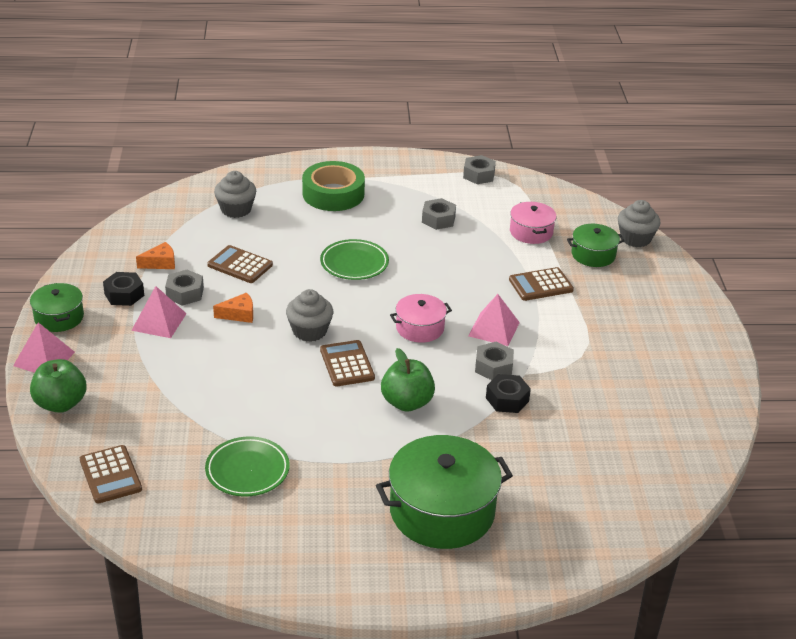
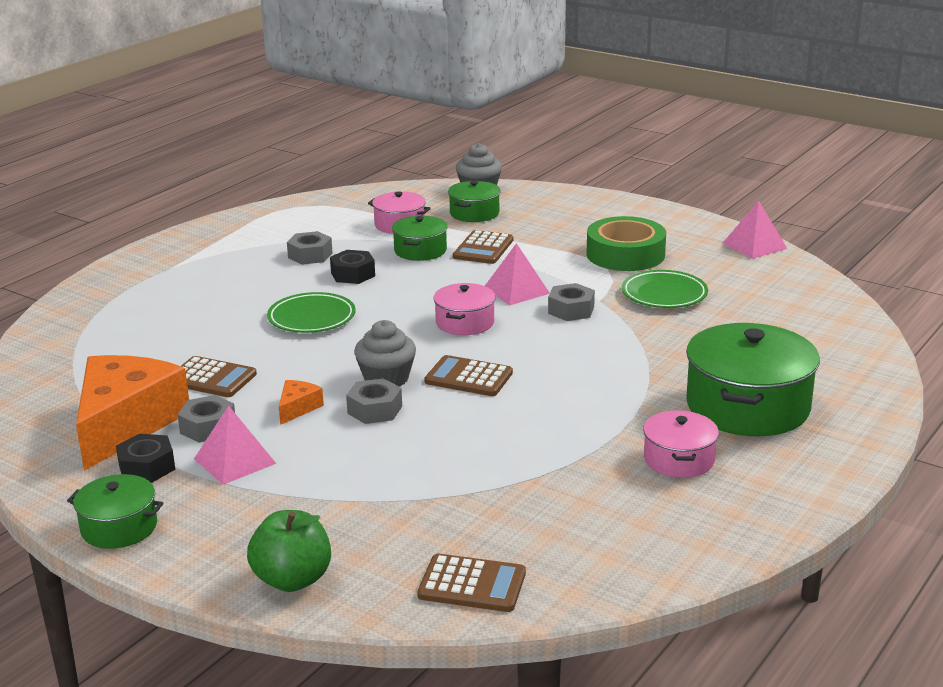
camera: 50 degrees left, 10 degrees down
(44, 358) = (185, 564): pink pyramid -> pink pyramid (754, 245)
(160, 263) = (126, 424): orange cheese -> orange cheese, size x2.47
(236, 209) = (106, 347): grey cupcake -> none
(240, 265) = (211, 378): brown calculator -> brown calculator turned 135 degrees counterclockwise
(247, 470) = (568, 491): green plate -> green plate (664, 294)
(333, 194) = (176, 288): green tape -> green tape (625, 254)
(333, 505) = (679, 459): none -> pink pot
(407, 403) = (569, 368): green apple -> none
(478, 175) = (273, 214): grey nut -> grey nut (374, 410)
(502, 260) = (420, 250): none -> green pot
(507, 399) = (625, 320): black nut -> black nut (353, 274)

